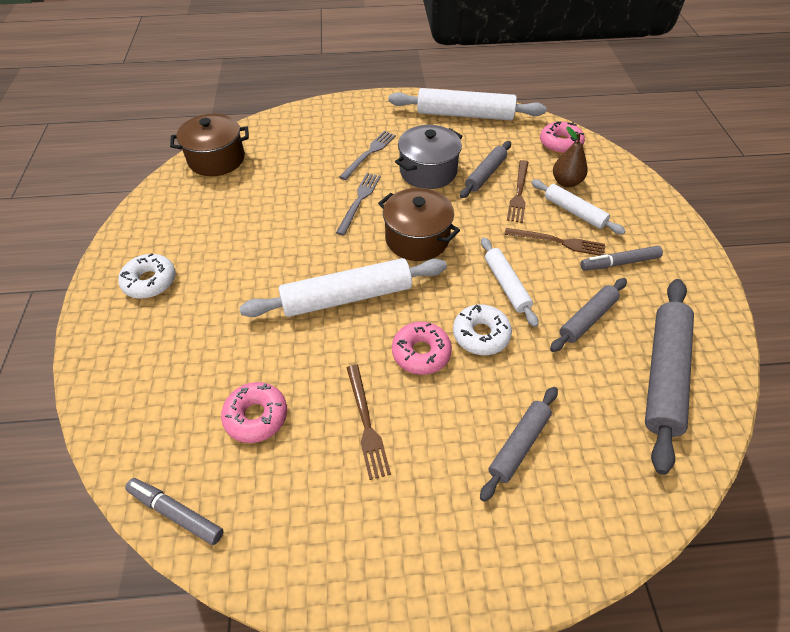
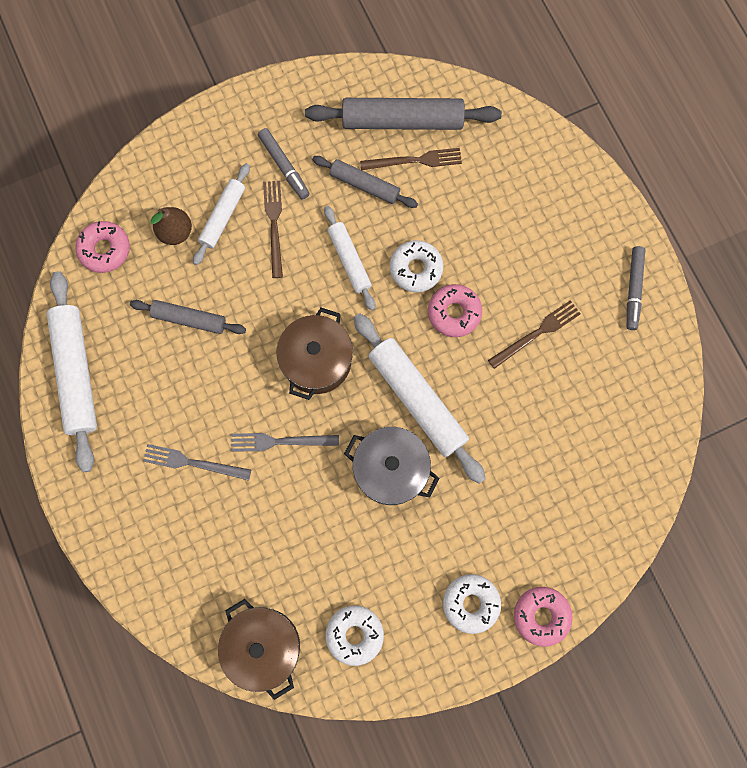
camera: 110 degrees left, 25 degrees up
(176, 513) = (661, 441): grey marker -> grey marker (633, 290)
(185, 206) = (354, 634): none -> white donut
(256, 416) = (566, 422): pink donut -> pink donut (541, 616)
(428, 171) = (204, 383): grey pot -> grey pot (391, 469)
(506, 285) = (349, 260): white rolling pin -> white rolling pin turned 75 degrees counterclockwise
(518, 445) = (509, 216): grey rolling pin -> none
(519, 193) = (211, 277): brown fork -> brown fork (415, 160)

